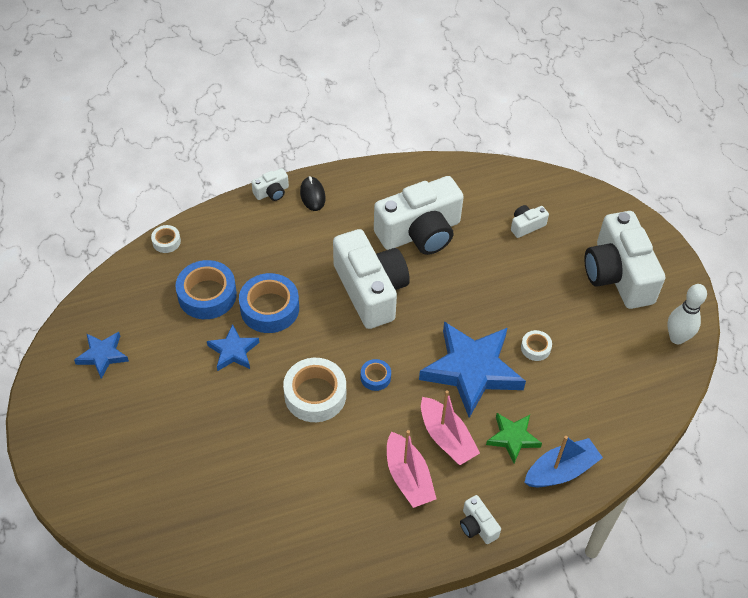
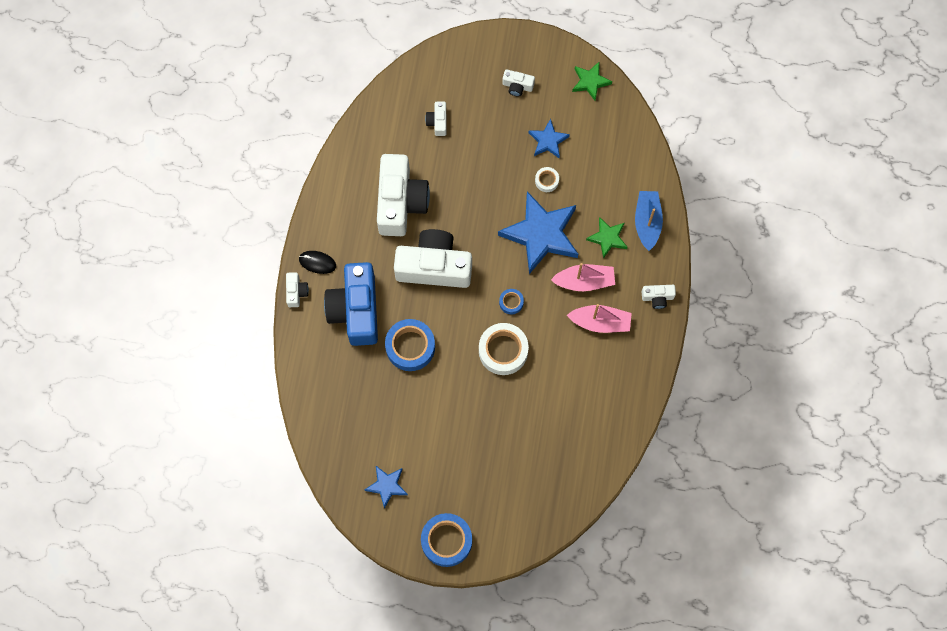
camera: 60 degrees left, 20 degrees up
(166, 242) = (302, 395): white tape -> none
(207, 295) = (372, 387): blue tape -> blue tape (446, 541)
(233, 351) = (434, 390): blue star -> blue star (548, 141)
(282, 246) = (356, 310): none -> blue camera
(618, 275) = (517, 86): white camera -> white camera, size x0.43
(677, 338) = (590, 82): white bowling pin -> green star

